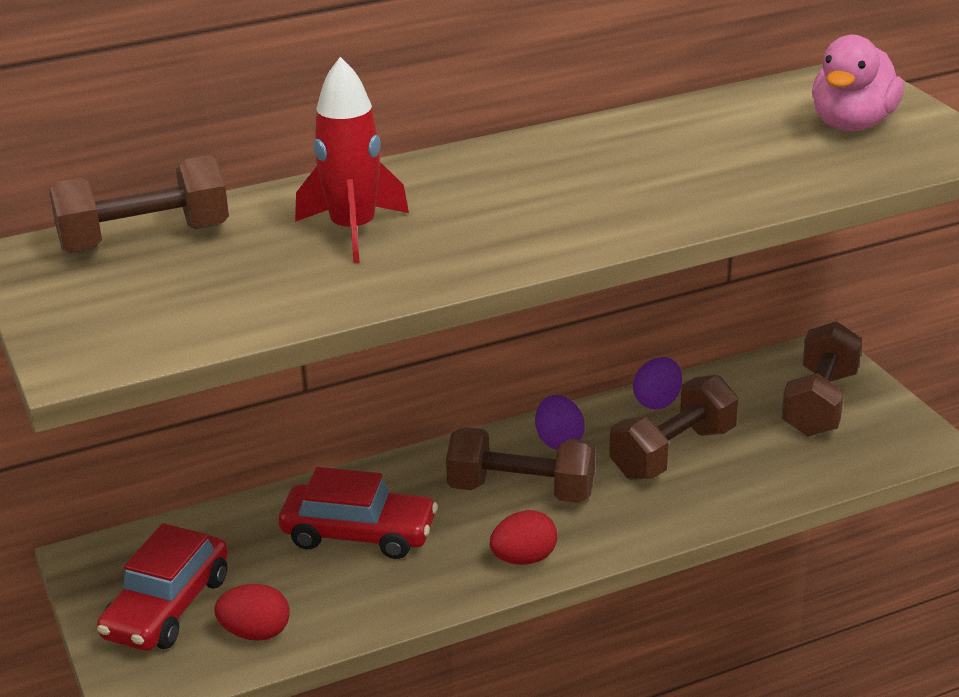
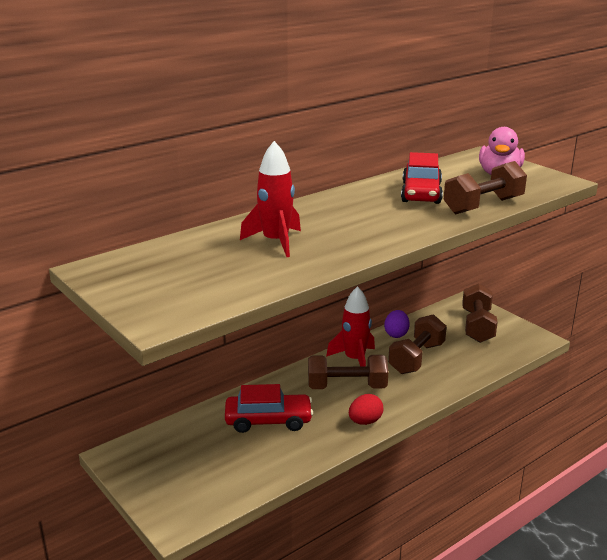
camera: 15 degrees left, 5 degrees down
(144, 239) = (157, 256): brown dumbbell -> brown dumbbell (483, 206)
(167, 607) = (174, 475): red car -> red car (421, 193)
(255, 633) = (233, 482): red egg -> none
(559, 441) = (355, 359): purple egg -> red rocket

